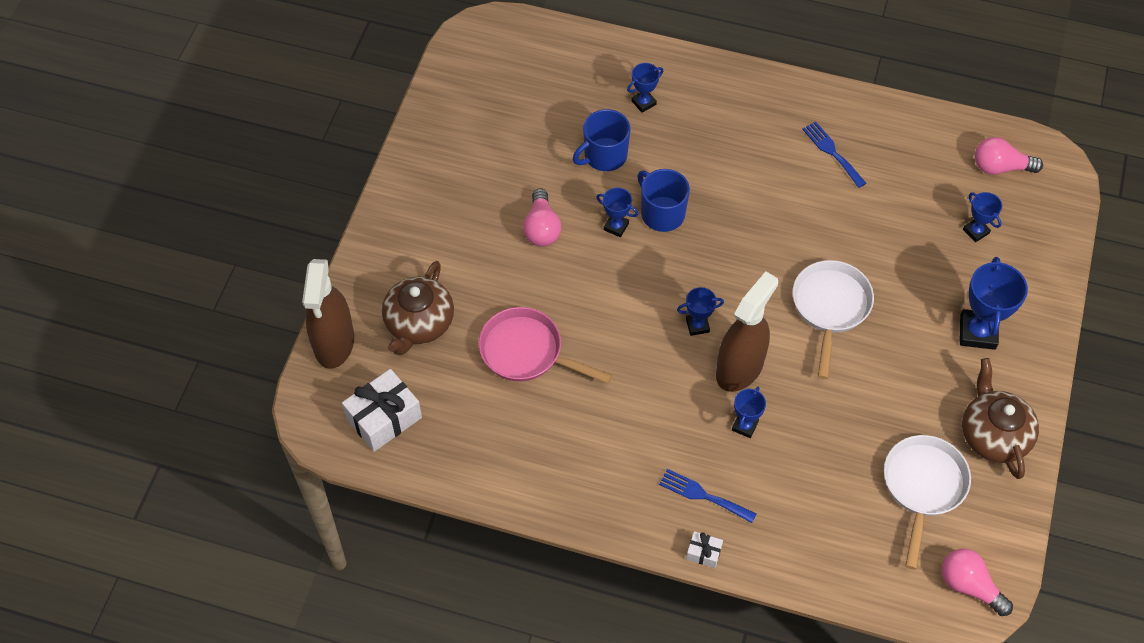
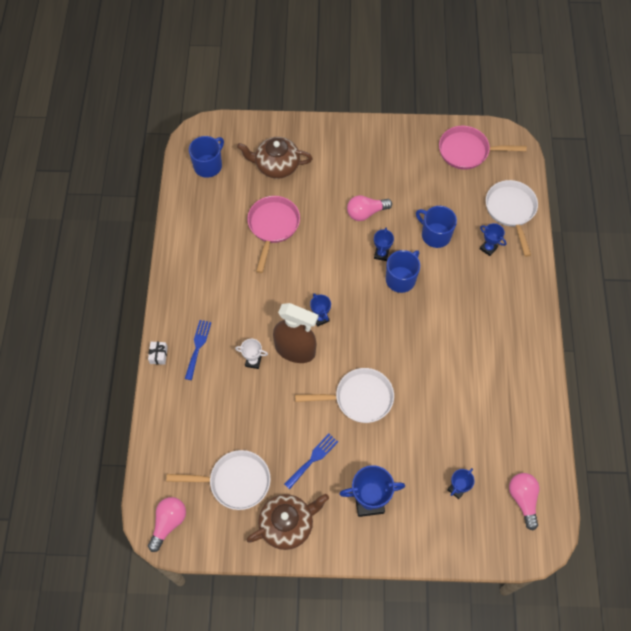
camera: 75 degrees right, 5 degrees up
(334, 343) = (251, 128): brown spray bottle -> none
(384, 418) = (208, 165): white gift -> blue mug
(481, 82) = (467, 151): none -> pink pan
(593, 61) = (511, 210): none -> white pan
(744, 426) = (253, 361): blue trophy -> white trophy
(832, 152) = (492, 377): blue fork -> blue fork (312, 459)

